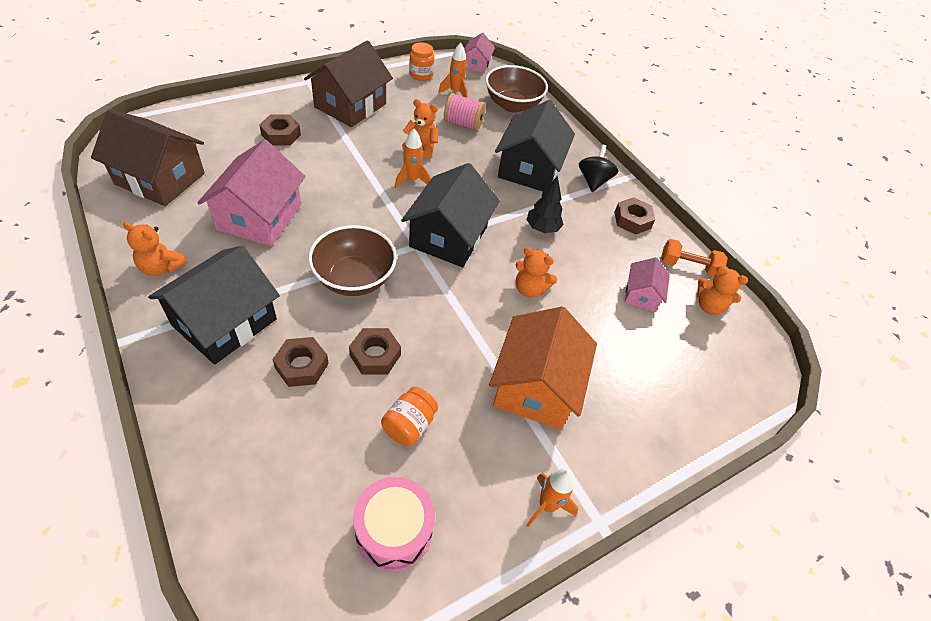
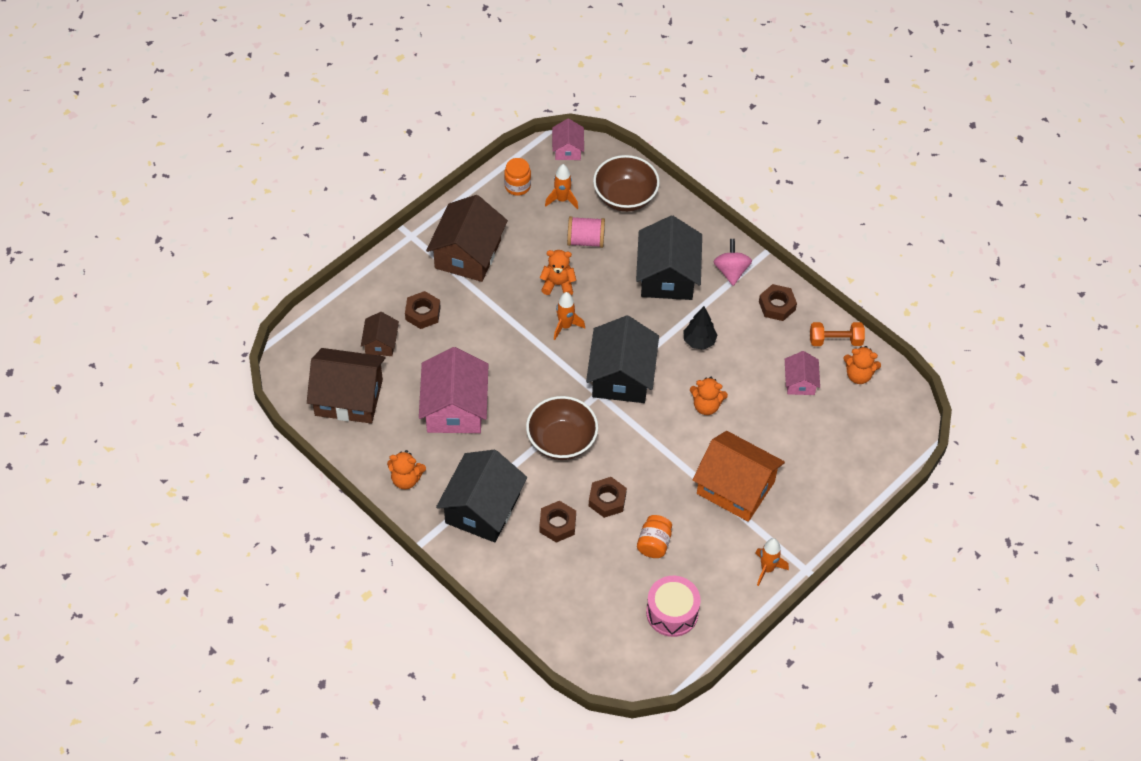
camera: 10 degrees left, 5 degrees up
(225, 145) = (380, 343): none -> brown house
(536, 386) = (735, 487): orange house -> orange house turned 60 degrees counterclockwise
(593, 181) = (731, 271): black spinning top -> pink spinning top

